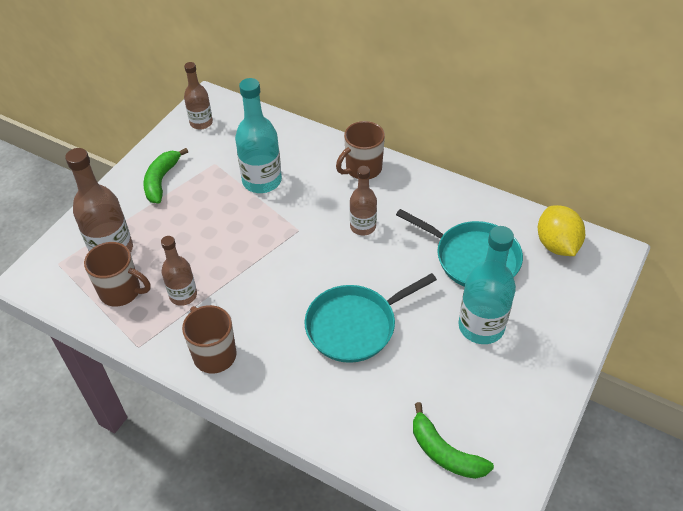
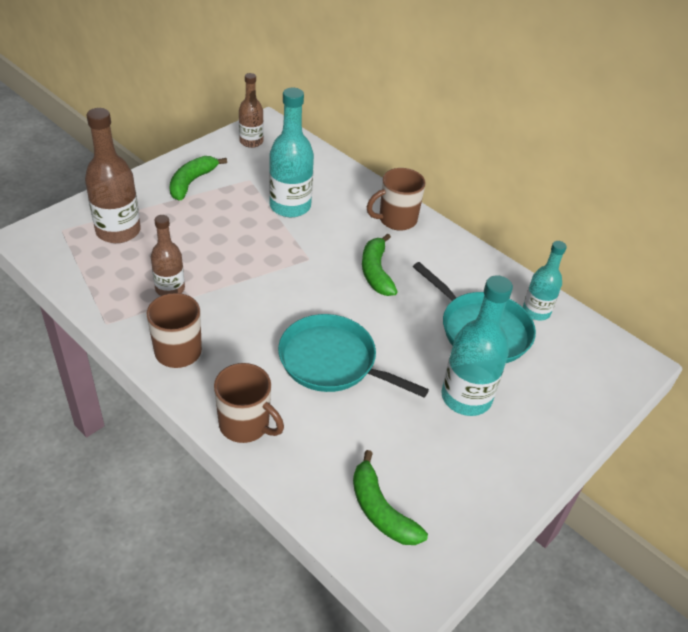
camera: 10 degrees right, 5 degrees down
(121, 291) = (111, 270): brown mug -> brown mug (245, 425)
(355, 325) = (332, 361): turquoise pan -> turquoise pan turned 45 degrees clockwise
(363, 227) = (376, 272): brown bottle -> green banana
(513, 227) = (536, 311): none -> turquoise bottle
(556, 245) = (577, 340): yellow lemon -> none

